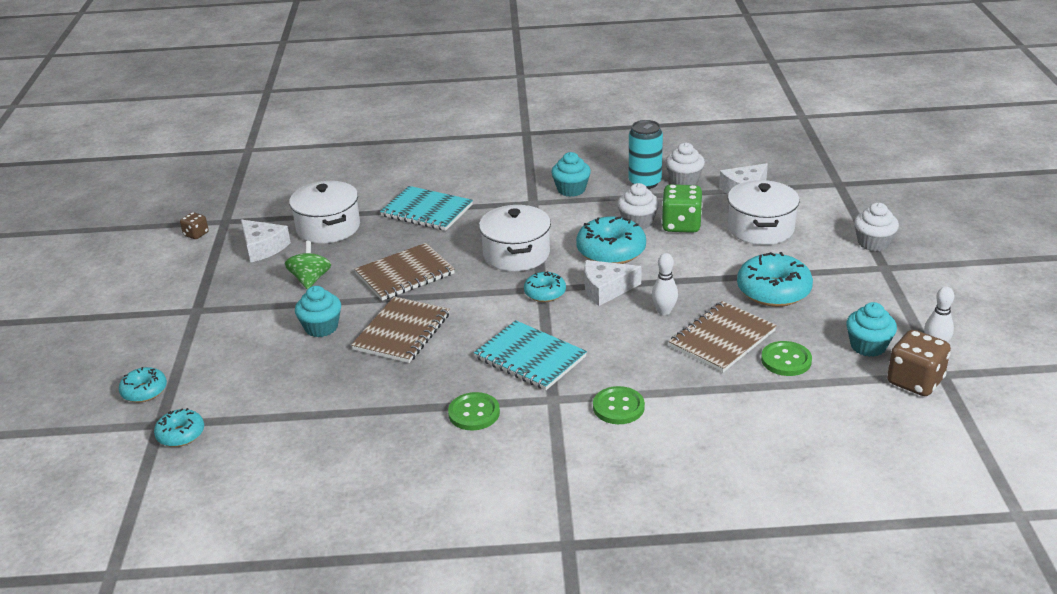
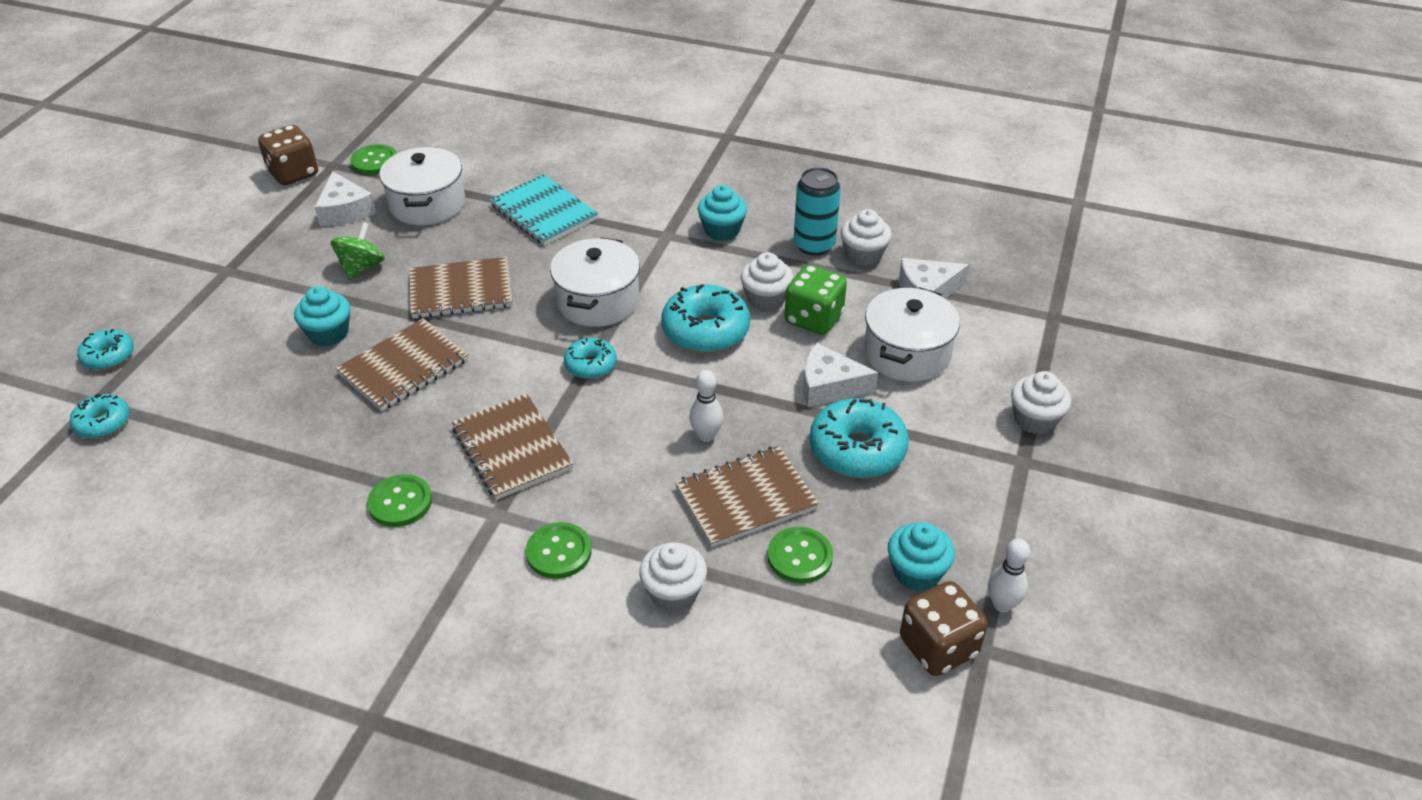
camera: 20 degrees right, 10 degrees up
(196, 234) = (293, 173): brown dice -> brown dice, size x1.85
(259, 211) = (374, 161): none -> green button
(530, 358) = (512, 448): turquoise notebook -> brown notebook
(606, 289) = (662, 382): white cheese -> white cheese (829, 386)
(719, 405) = (674, 592): none -> white cupcake

